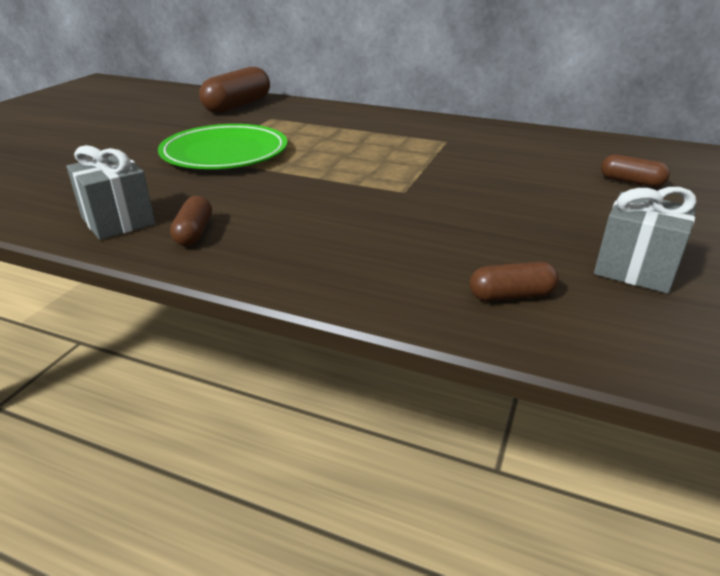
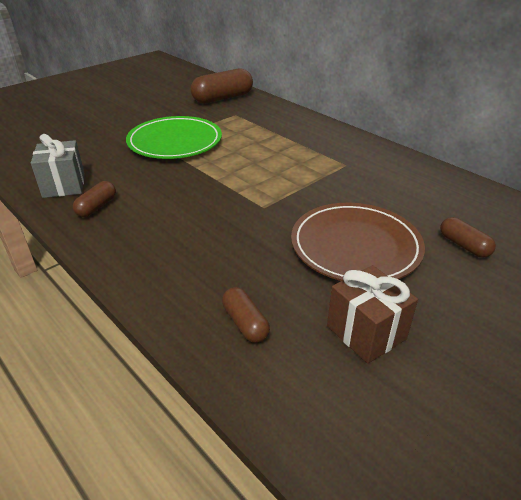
camera: 25 degrees right, 5 degrees up
(511, 295) = (245, 323): brown capsule -> brown capsule turned 45 degrees clockwise
(538, 204) = (355, 246): none -> brown plate
(635, 269) = (366, 332): grey gift -> brown gift

